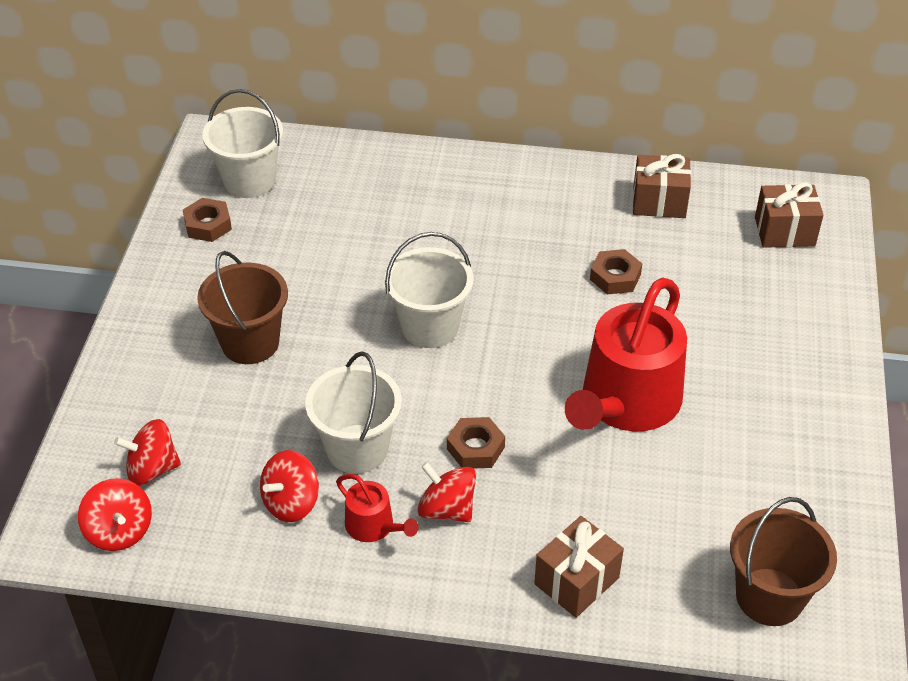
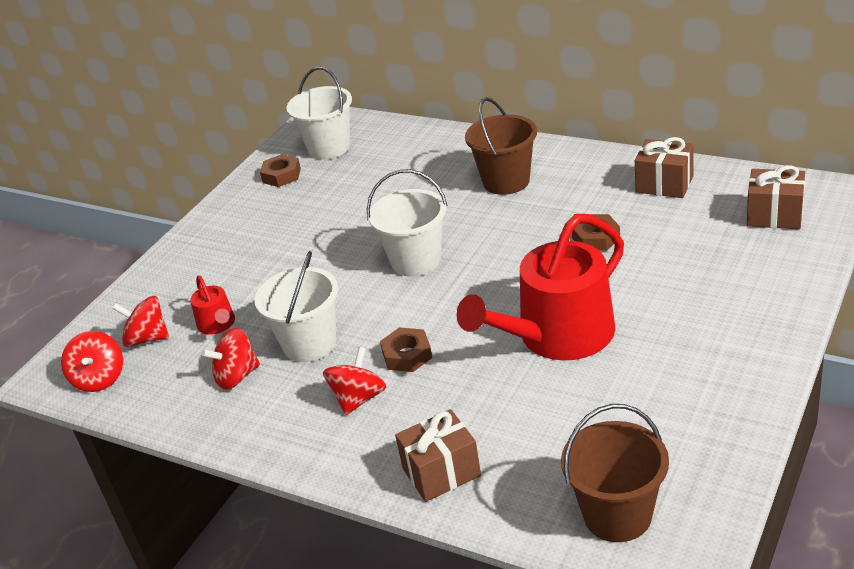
camera: 25 degrees right, 10 degrees down
(250, 343) = (268, 258): brown bucket -> brown bucket (506, 181)
(374, 526) = (292, 403): red watering can -> red watering can (218, 324)
(447, 509) = (358, 398): red spinning top -> red spinning top turned 60 degrees clockwise

